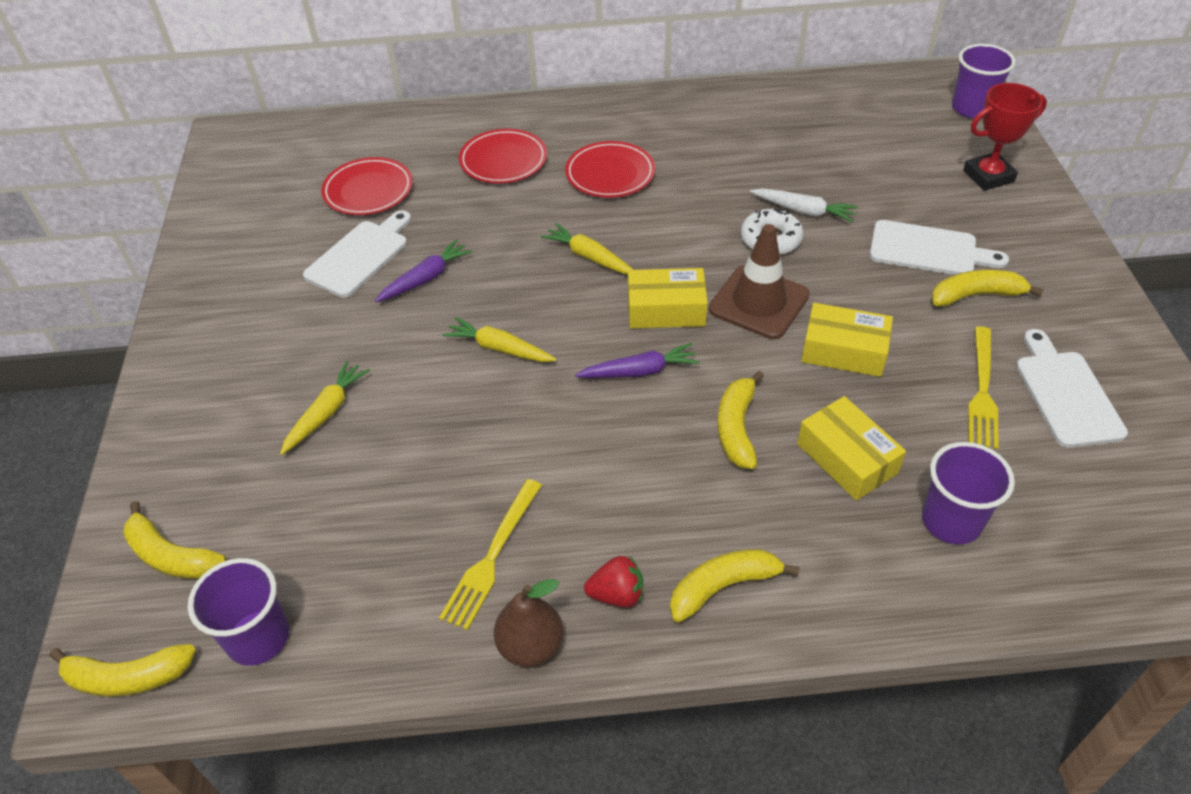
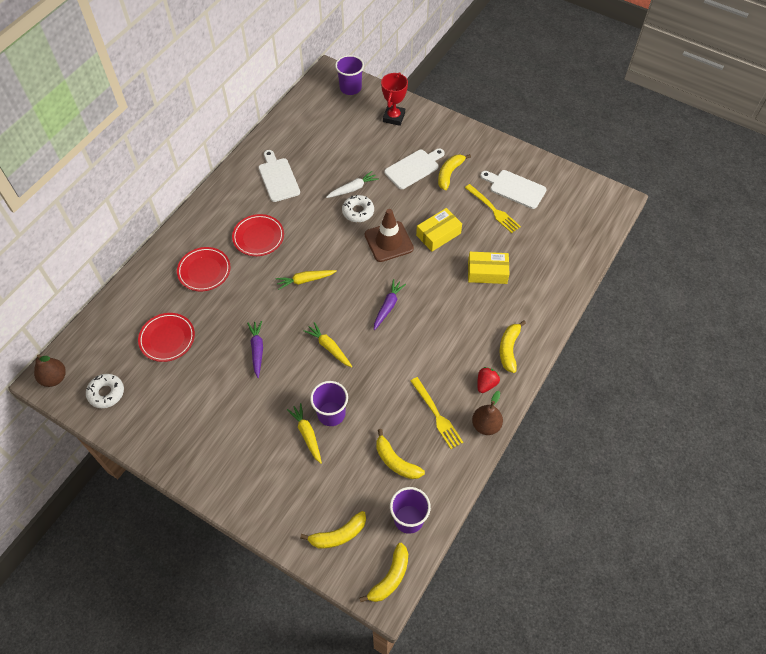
camera: 55 degrees left, 10 degrees up
(234, 140) = (54, 378): none -> brown pear
(244, 190) = (106, 393): none -> white donut
(360, 256) = (214, 368): white cutting board -> white cutting board (278, 178)
(499, 348) = (329, 347): yellow carrot -> yellow carrot turned 75 degrees clockwise
(666, 309) = (363, 275): yellow box -> none
(737, 428) = (444, 295): yellow banana -> yellow banana (396, 461)
(951, 521) = (537, 263): purple cup -> purple cup (331, 414)

